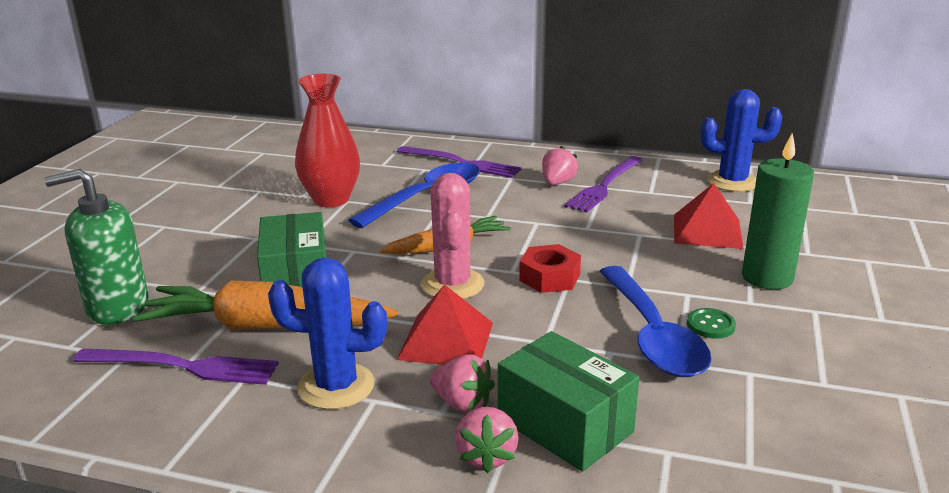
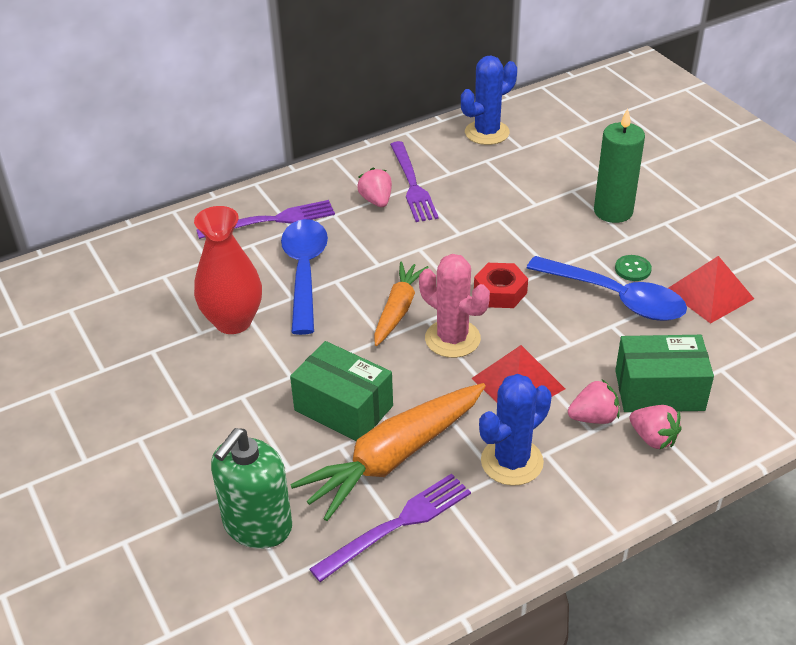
camera: 45 degrees left, 15 degrees up
(707, 231) = (532, 191): red pyramid -> red pyramid (709, 294)

